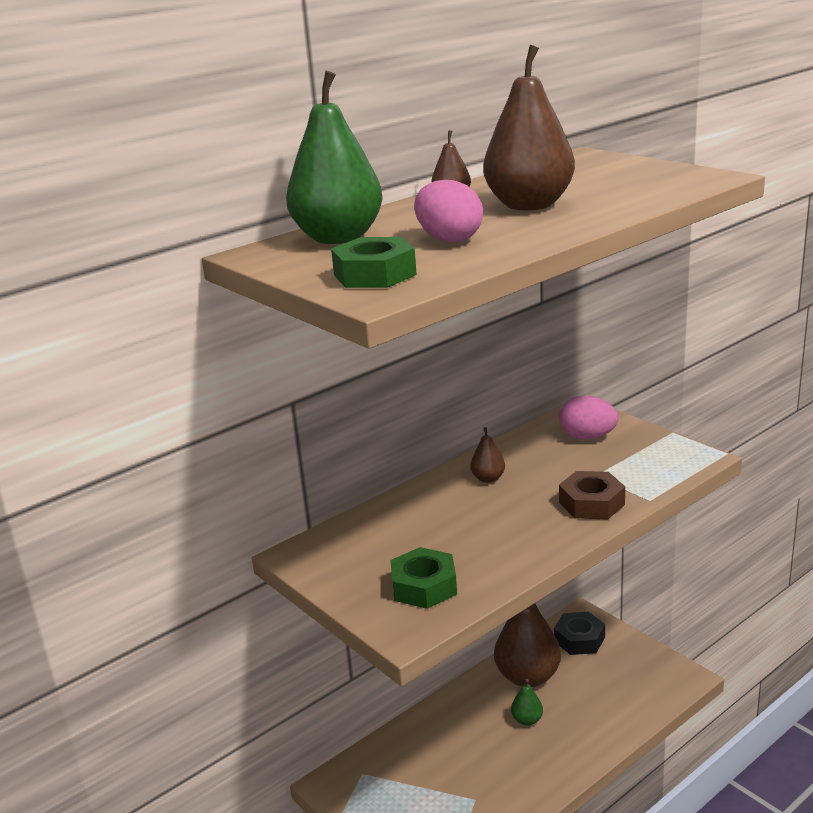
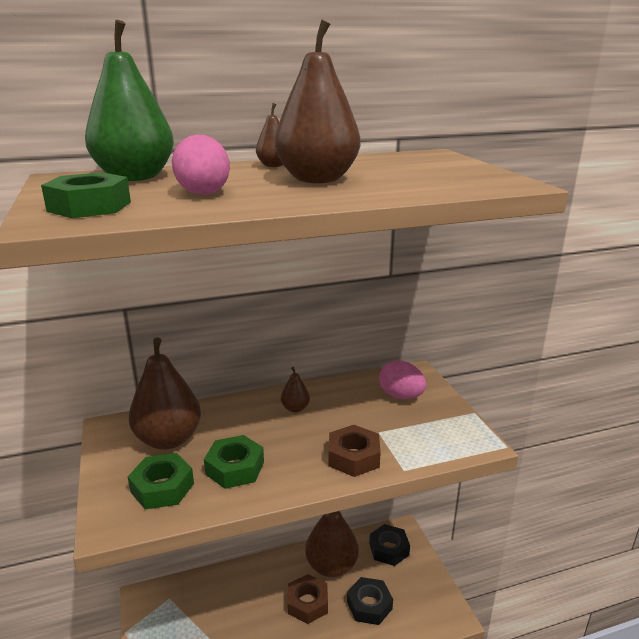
camera: 20 degrees right, 0 degrees up
(379, 545) = (168, 439): none -> brown pear
(481, 548) = (235, 468): none -> green nut
(527, 720) = (307, 603): green pear -> brown nut
(594, 698) = (369, 605): none -> black nut

